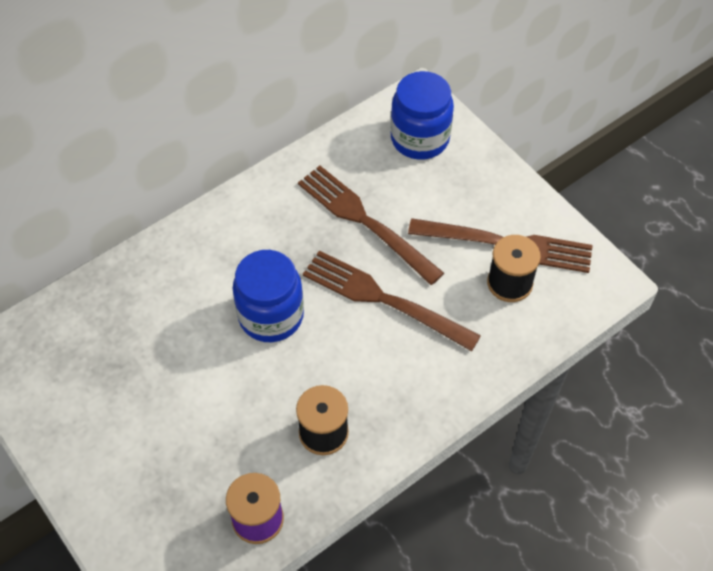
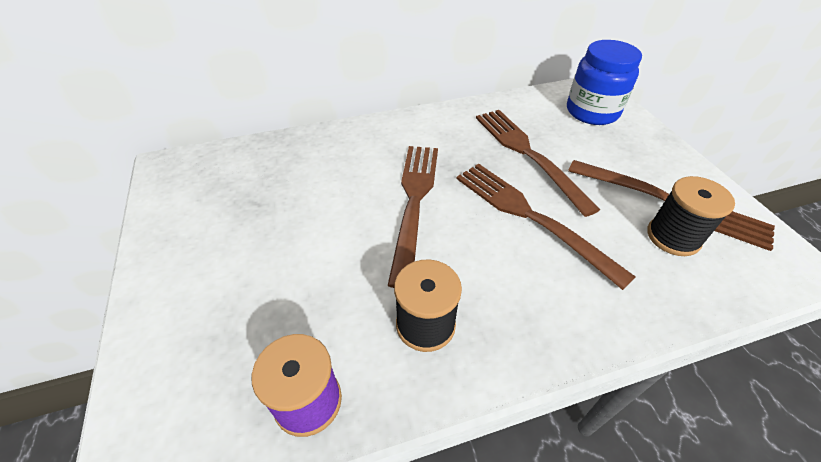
camera: 20 degrees right, 10 degrees down
(271, 316) = (414, 202): blue jar -> brown fork

